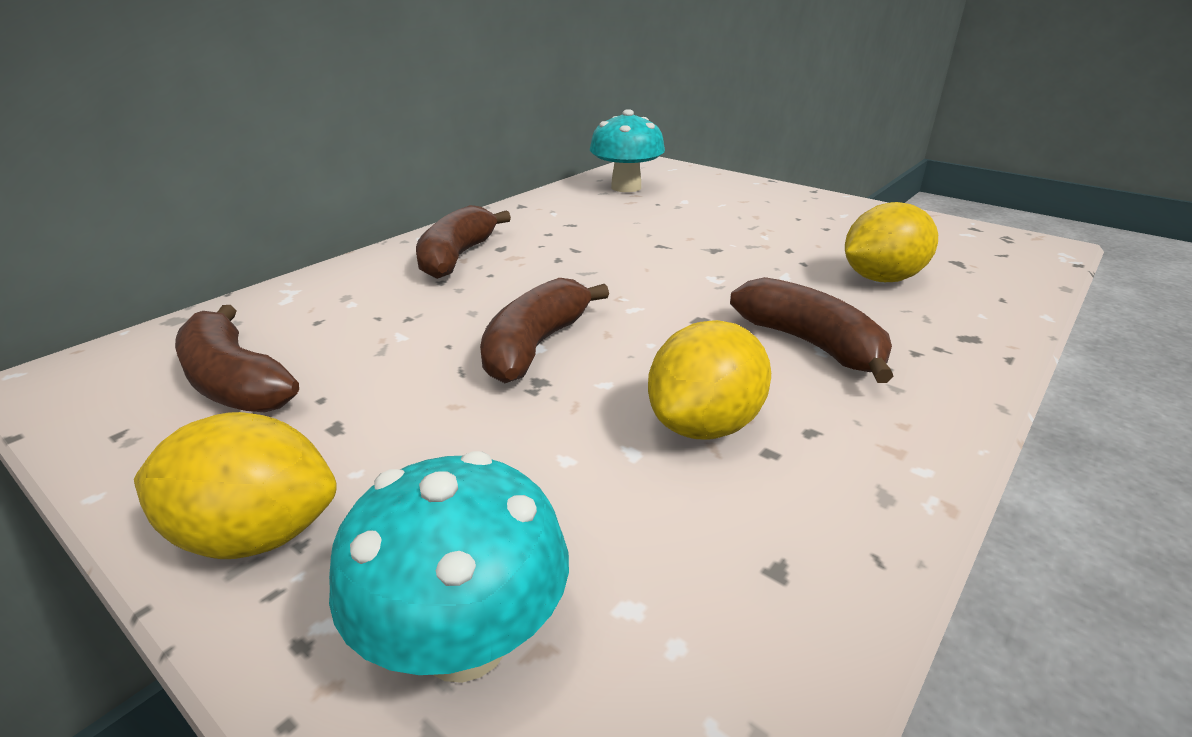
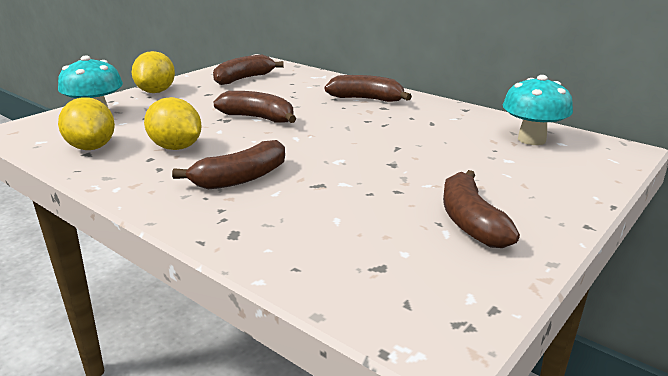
camera: 90 degrees right, 5 degrees down
(838, 224) = (471, 222): none -> brown banana
(881, 279) = (337, 219): yellow lemon -> yellow lemon (91, 147)

